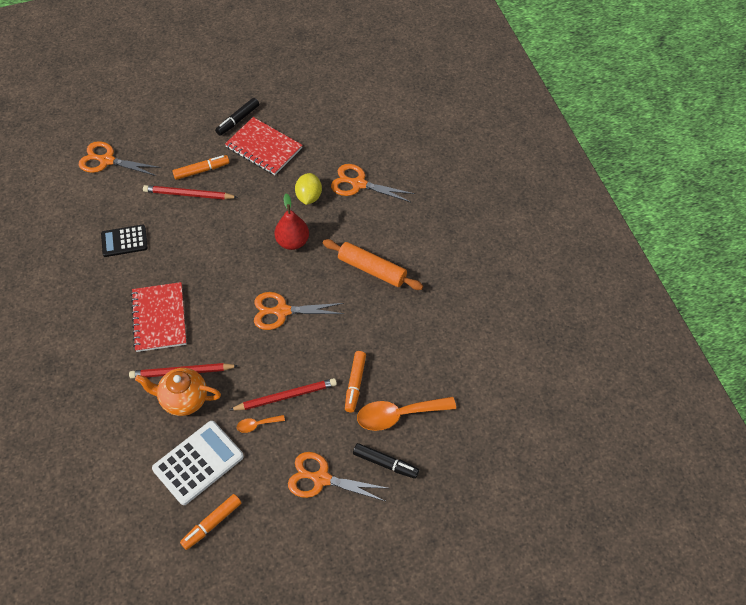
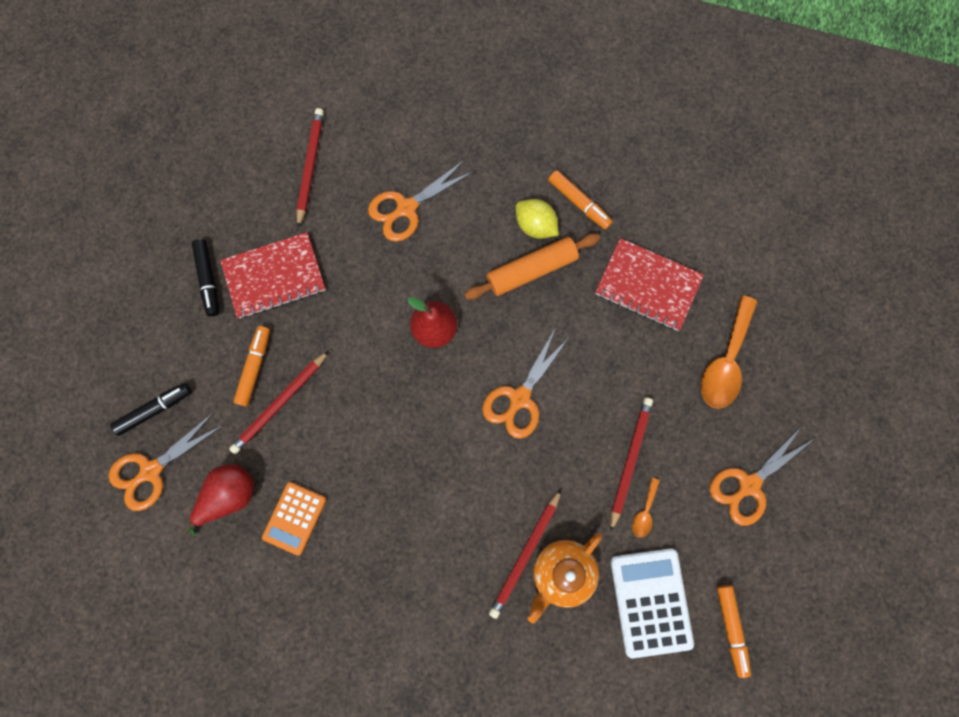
camera: 55 degrees left, 20 degrees up
(116, 203) = (229, 496): none -> red pear
(124, 241) = (294, 518): black calculator -> orange calculator
(159, 318) = (435, 538): red notebook -> red notebook (648, 285)
(309, 197) = (384, 272): yellow lemon -> yellow lemon (535, 225)
(345, 125) = (310, 167): none -> red pencil
(355, 384) = (661, 380): orange marker -> orange marker (579, 203)
(385, 463) = (772, 410): black marker -> black marker (154, 410)

